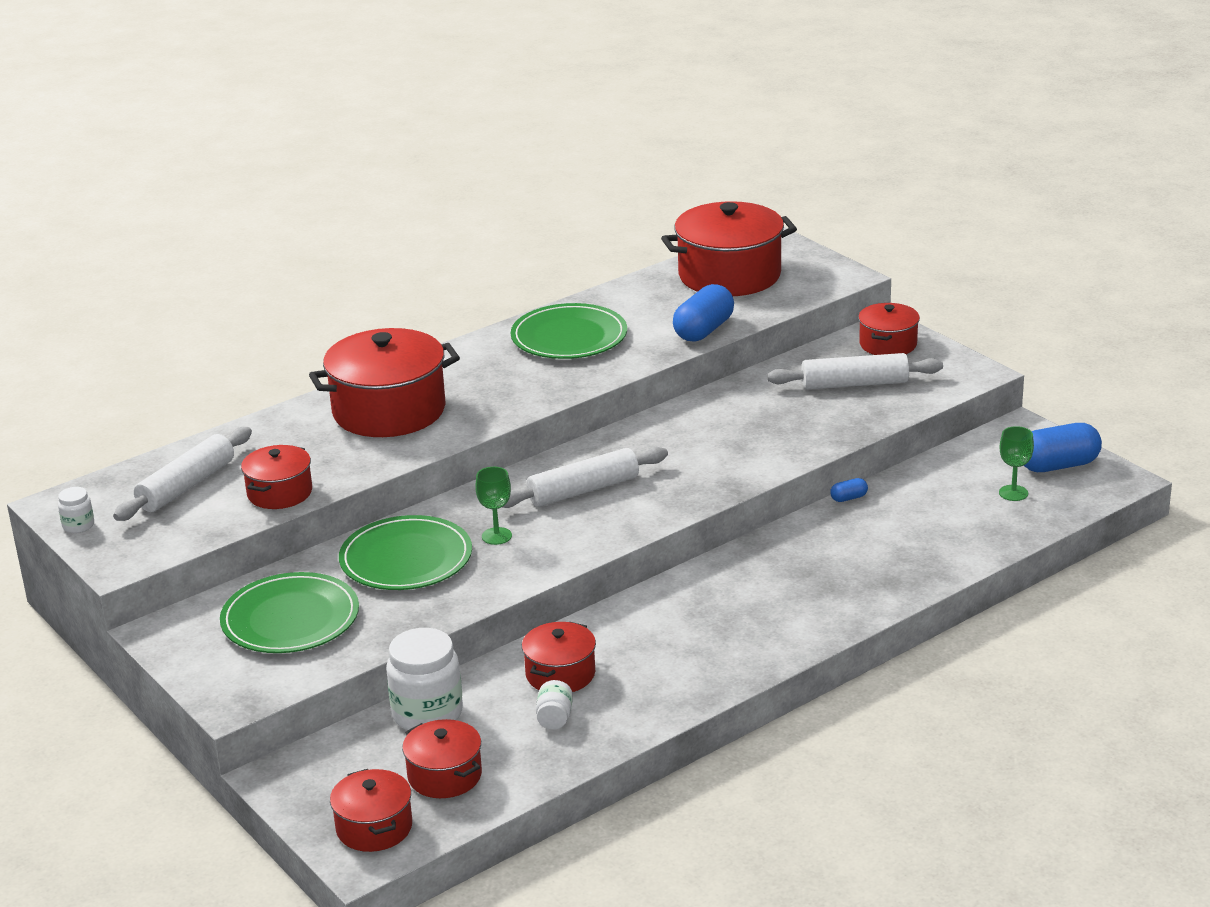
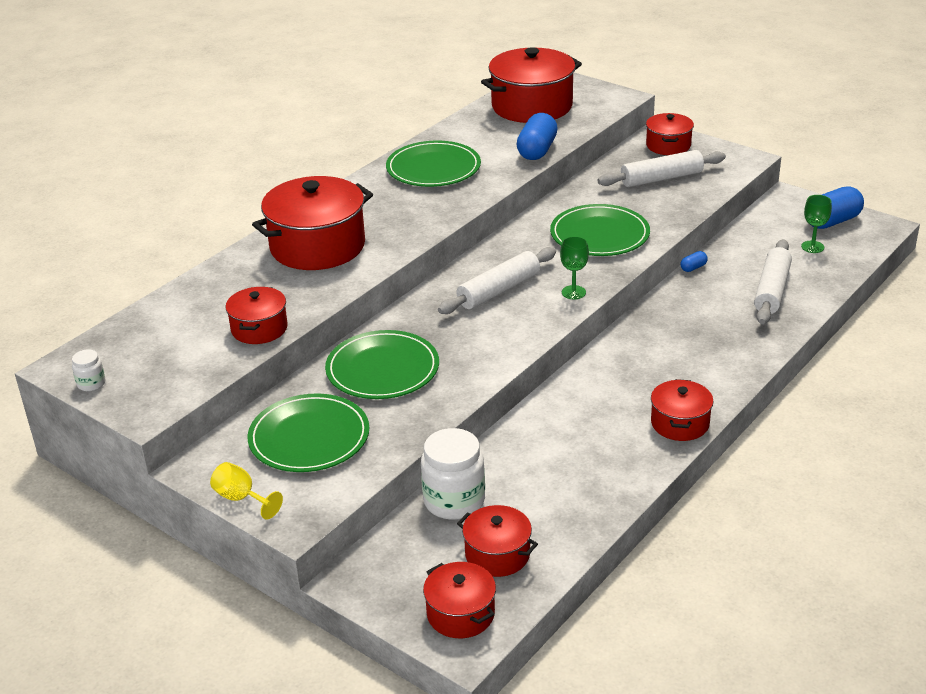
camera: 15 degrees left, 5 degrees up
(187, 486) = (173, 334): white rolling pin -> white rolling pin (772, 290)
(189, 670) = (241, 499): none -> yellow goblet
(496, 536) = (448, 338): green goblet -> green goblet (573, 292)
(555, 718) = (563, 487): white jar -> none
(560, 674) = (547, 447): red pot -> red pot (680, 423)
(738, 441) = (599, 234): none -> green plate

